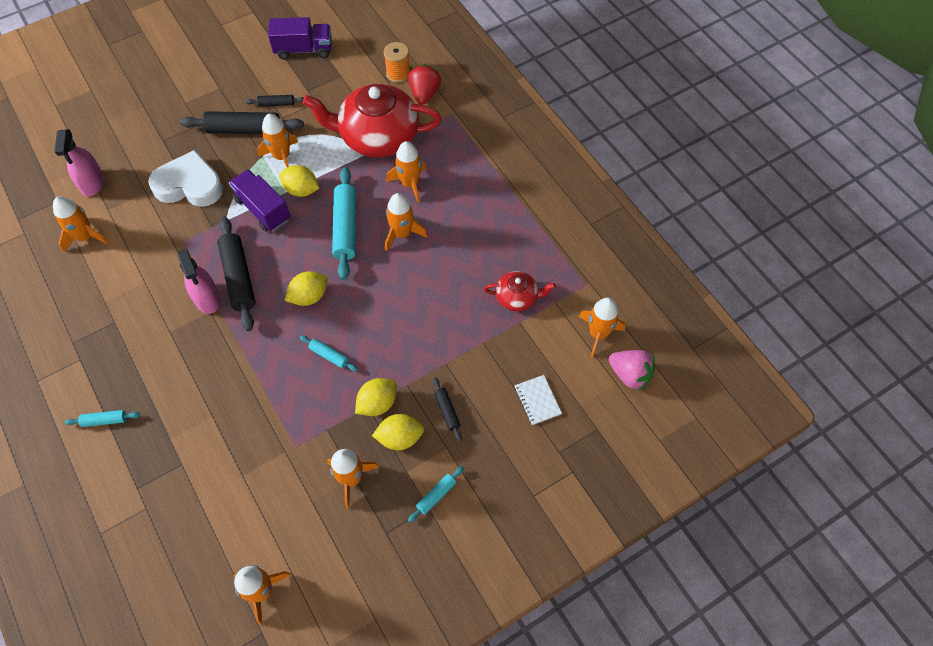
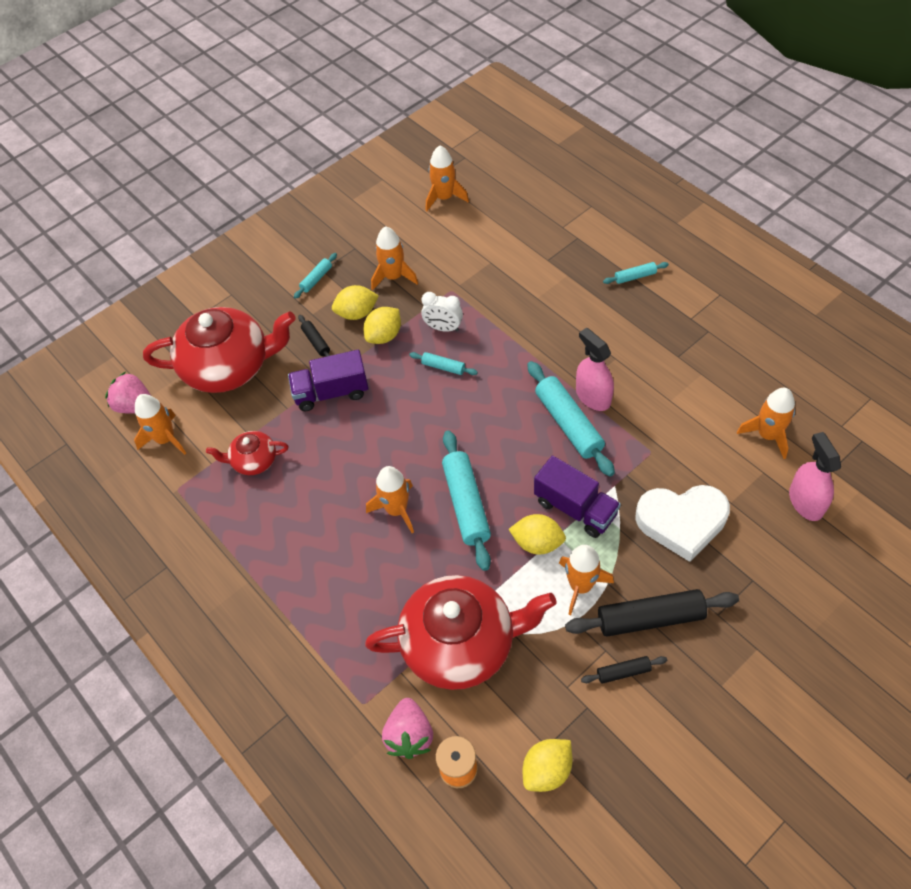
camera: 175 degrees right, 5 degrees down
(239, 277) = (568, 424): black rolling pin -> turquoise rolling pin
(303, 50) = (623, 790): purple truck -> purple truck (331, 392)
(309, 296) = (483, 419): yellow lemon -> yellow lemon (547, 770)
(317, 400) = (443, 328): none -> white clock
(410, 183) = (401, 579): orange rocket -> none
(424, 94) = (409, 735): red strawberry -> pink strawberry
(537, 400) = (229, 366): white notebook -> red teapot

